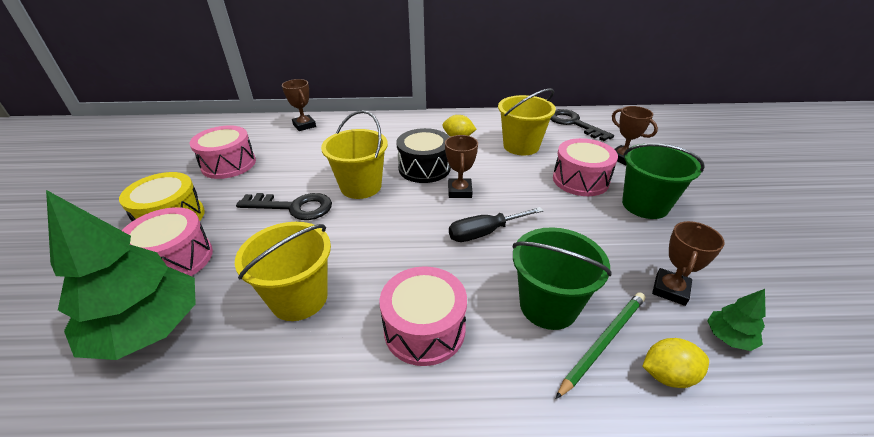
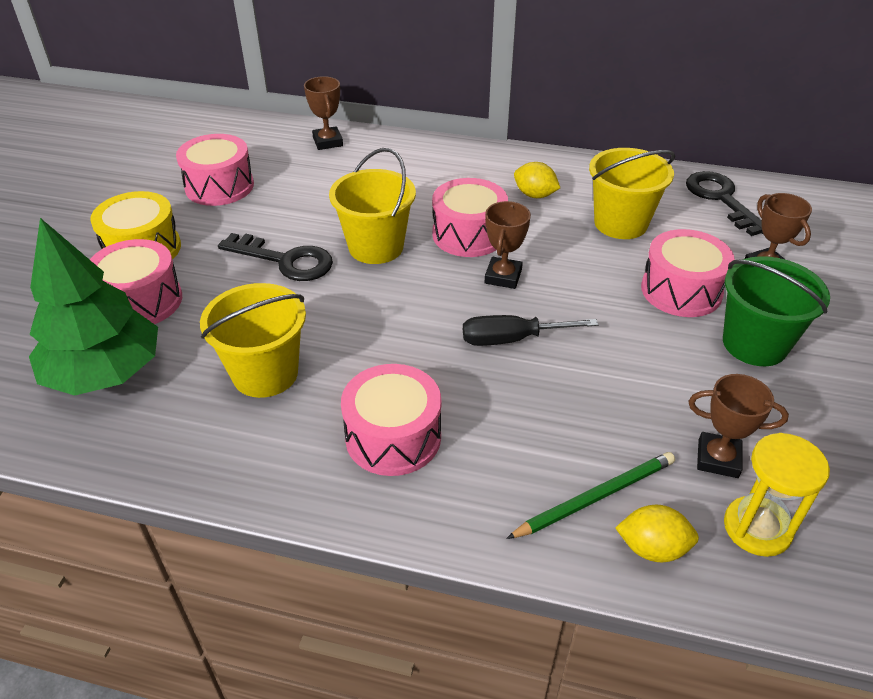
camera: 15 degrees right, 5 degrees up
(424, 168) = (468, 234): black drum -> pink drum
(548, 306) = (549, 444): green bucket -> none
(670, 289) = (718, 459): brown trophy -> brown trophy turned 60 degrees clockwise
(728, 337) = (757, 528): green tree -> yellow hourglass

